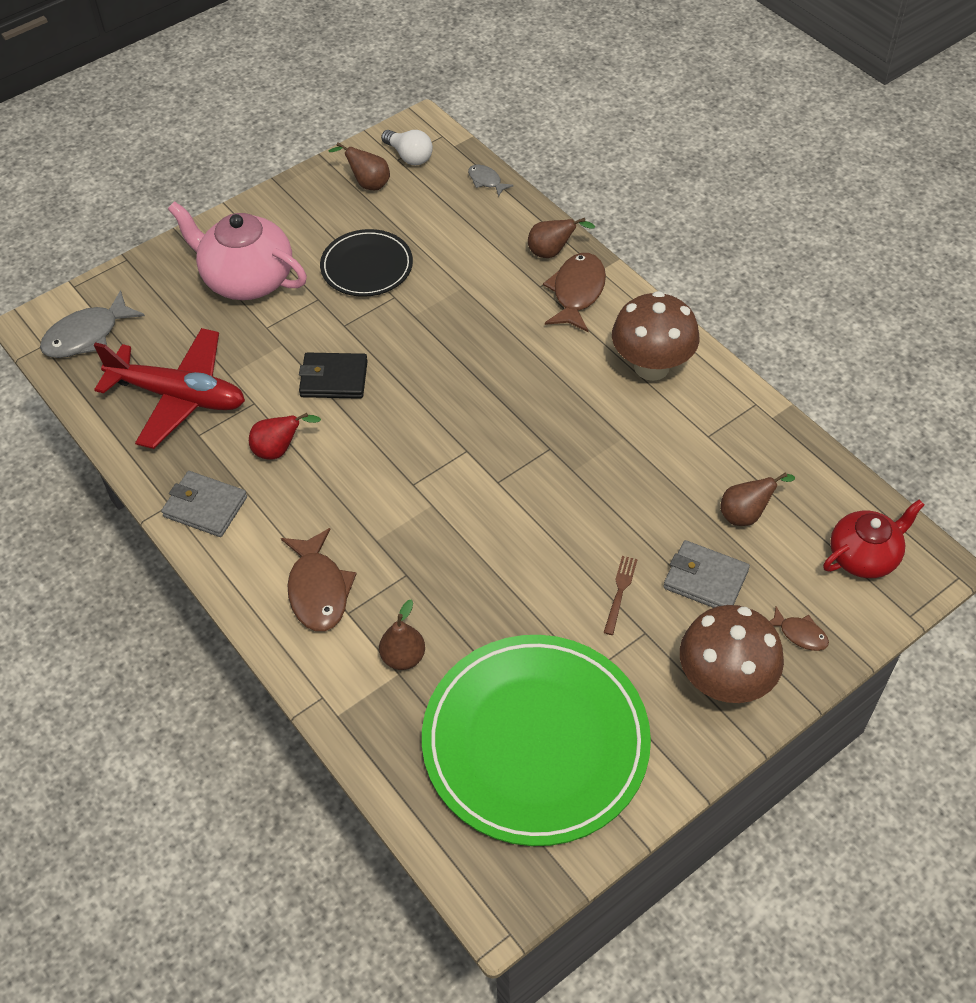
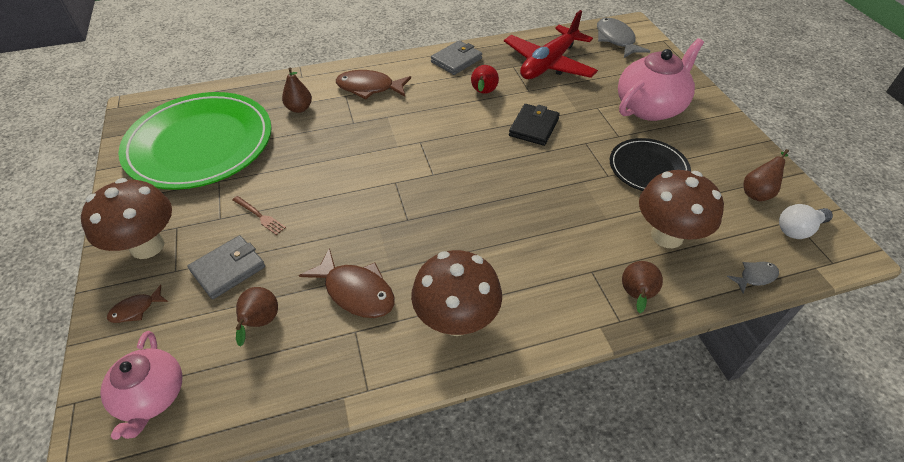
camera: 110 degrees right, 5 degrees down
(464, 241) = (667, 236): none -> brown mushroom
(577, 292) = (574, 296): brown fish -> brown fish (356, 291)
(864, 556) = (152, 396): red teapot -> pink teapot

